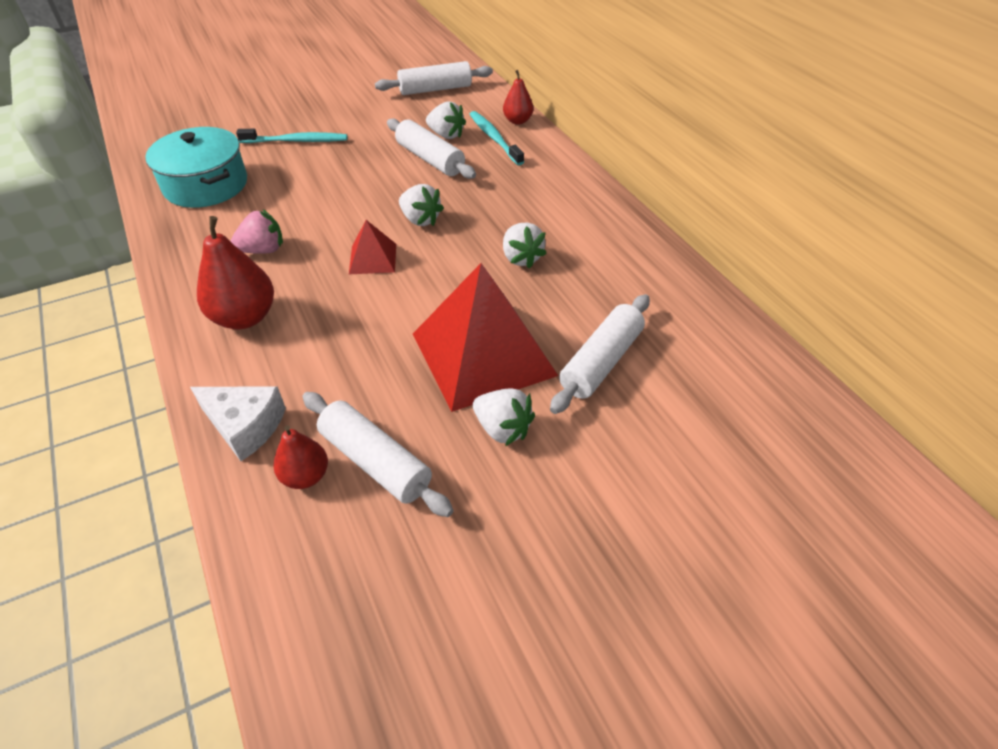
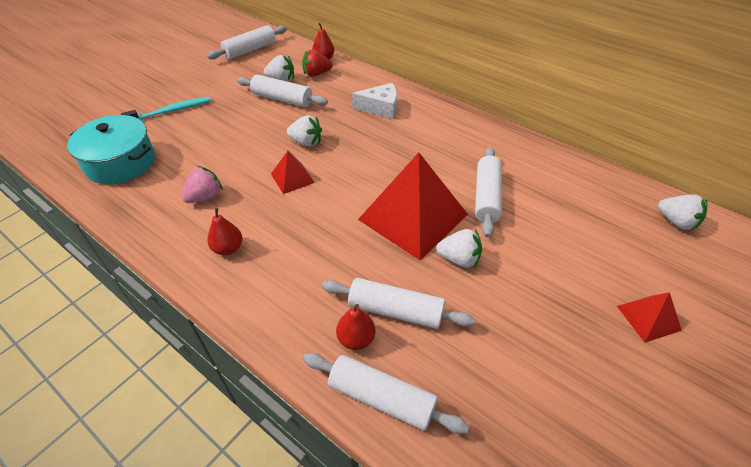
camera: 25 degrees left, 0 degrees up
(245, 317) = (228, 248): red pear -> red pear, size x0.60
(245, 426) = (287, 323): white cheese -> white cheese (380, 108)
(283, 557) = (382, 398): none -> white rolling pin
(494, 138) = (316, 74): turquoise toothbrush -> red strawberry
(521, 258) = (392, 148): white strawberry -> white strawberry (676, 221)
(716, 616) = (648, 318): none -> red pyramid

